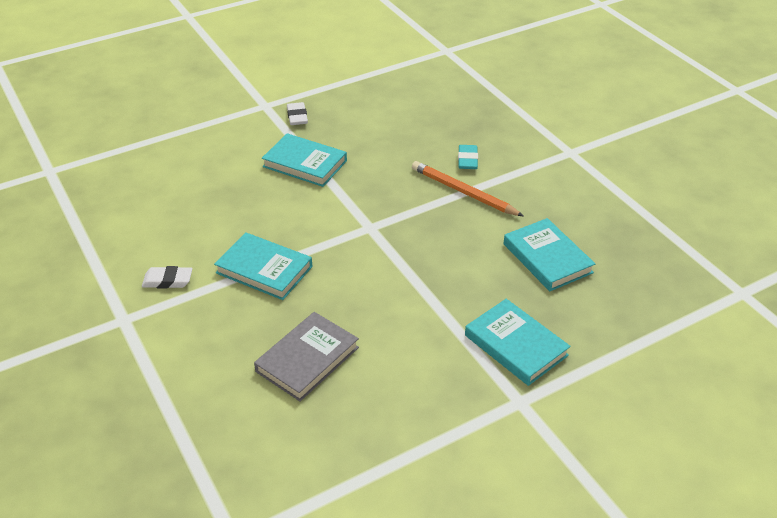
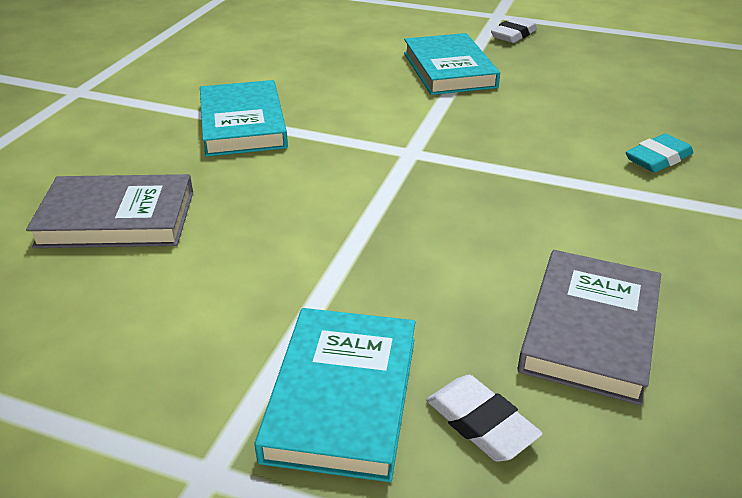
camera: 50 degrees right, 5 degrees down
(167, 280) = (160, 86): white eraser -> white eraser (481, 423)
(463, 192) = (592, 185): orange pencil -> none
(547, 258) = (590, 330): turquoise book -> grey book

